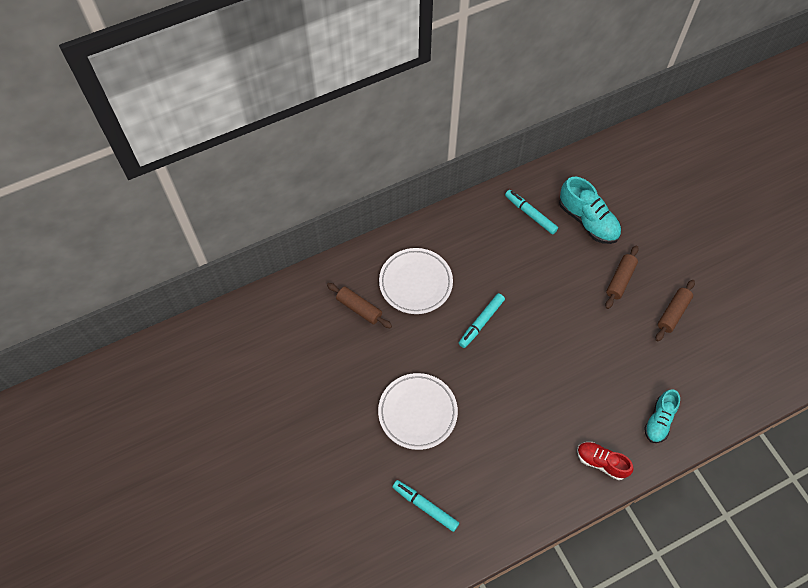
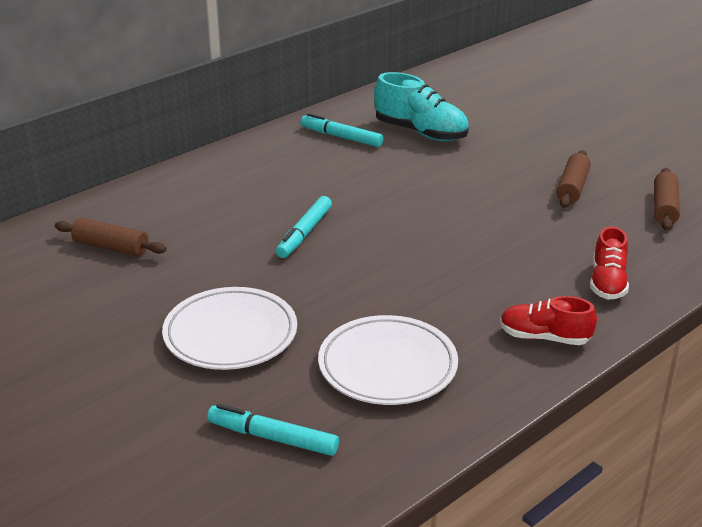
camera: 15 degrees left, 30 degrees down
(415, 283) = (194, 213): white plate -> white plate (387, 366)
(620, 280) = (487, 171): brown rolling pin -> brown rolling pin (664, 208)
(659, 420) = (607, 282): turquoise shoe -> red shoe

